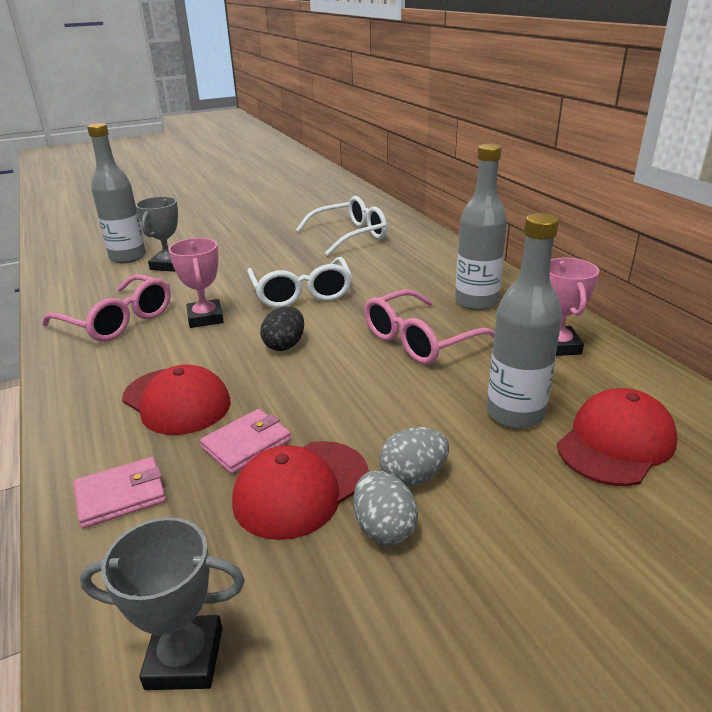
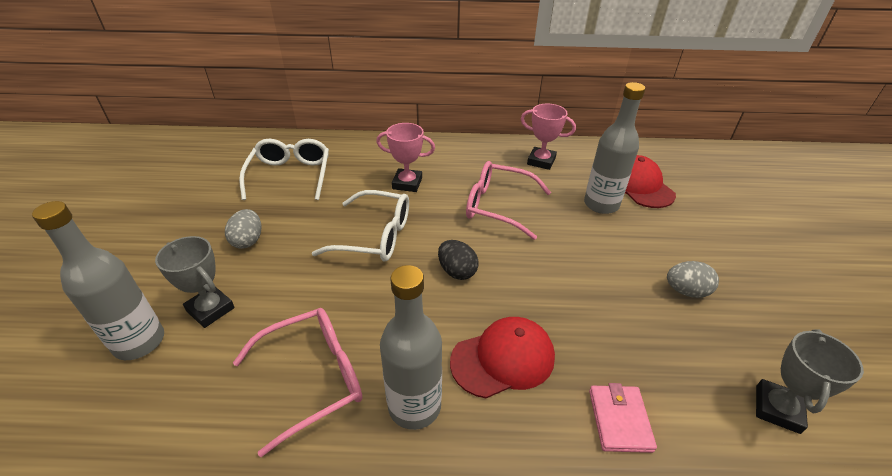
camera: 65 degrees left, 10 degrees up
(205, 318) = (368, 308): pink trophy -> pink trophy (407, 183)
(247, 444) = (583, 329): pink wallet -> none
(301, 488) = (641, 315): red cap -> none
(413, 476) = (644, 264): grey egg -> grey egg (248, 241)
(419, 340) = (498, 206): pink glasses -> pink glasses turned 120 degrees clockwise
(476, 302) = (465, 165): grey bottle -> grey bottle (414, 406)

